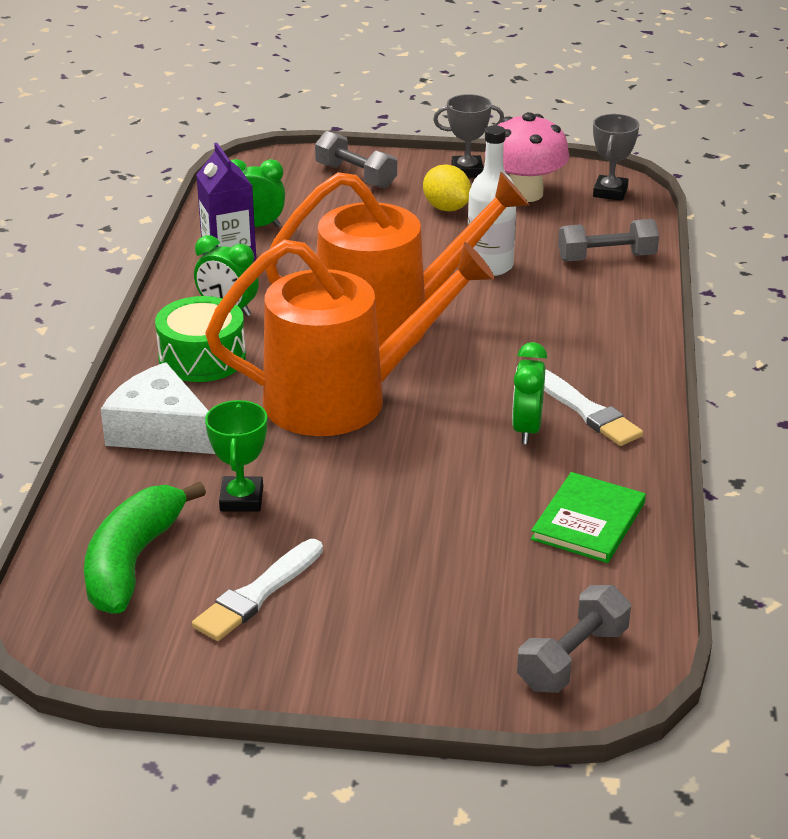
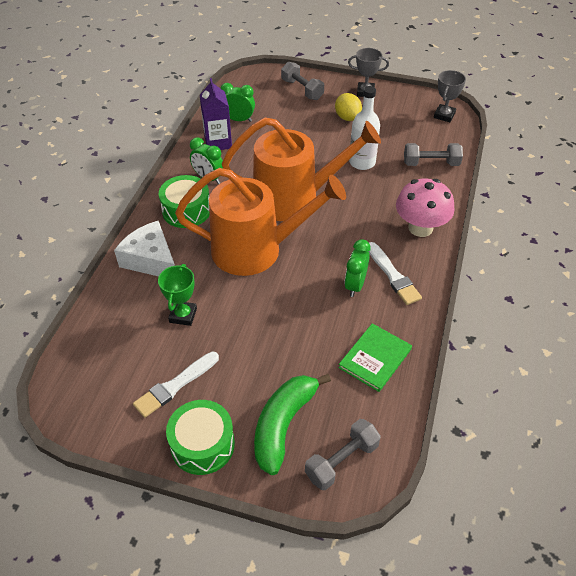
camera: 10 degrees right, 15 degrees up
(133, 561) = (113, 352): green banana -> green banana (283, 425)
(330, 665) = (202, 444): none -> green drum
(525, 193) = (394, 111): pink mushroom -> pink mushroom (420, 228)

